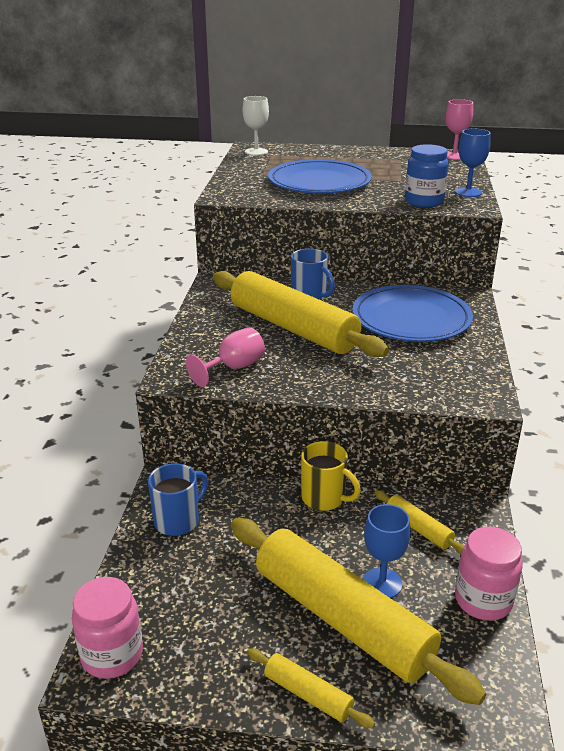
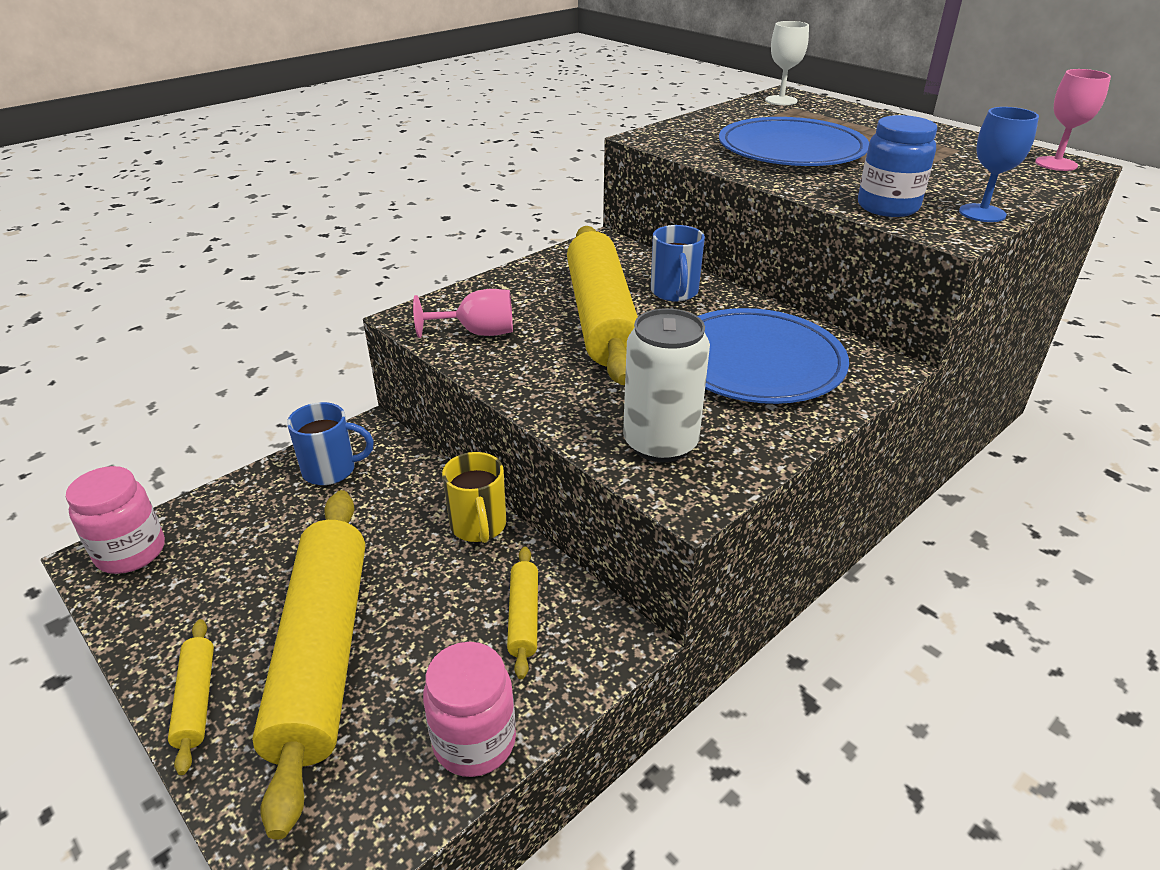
camera: 40 degrees right, 5 degrees up
(382, 583) = (406, 647): blue goblet -> none
(433, 380) = (660, 443): none -> white can

